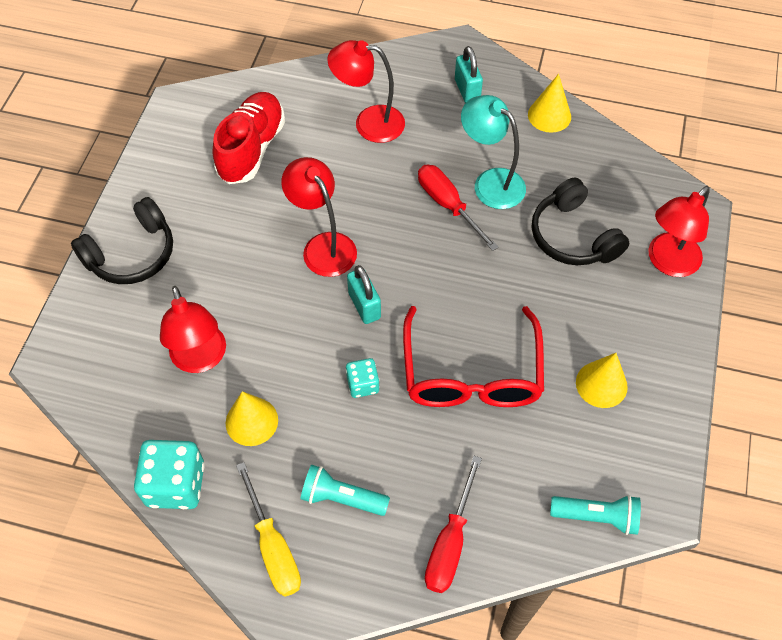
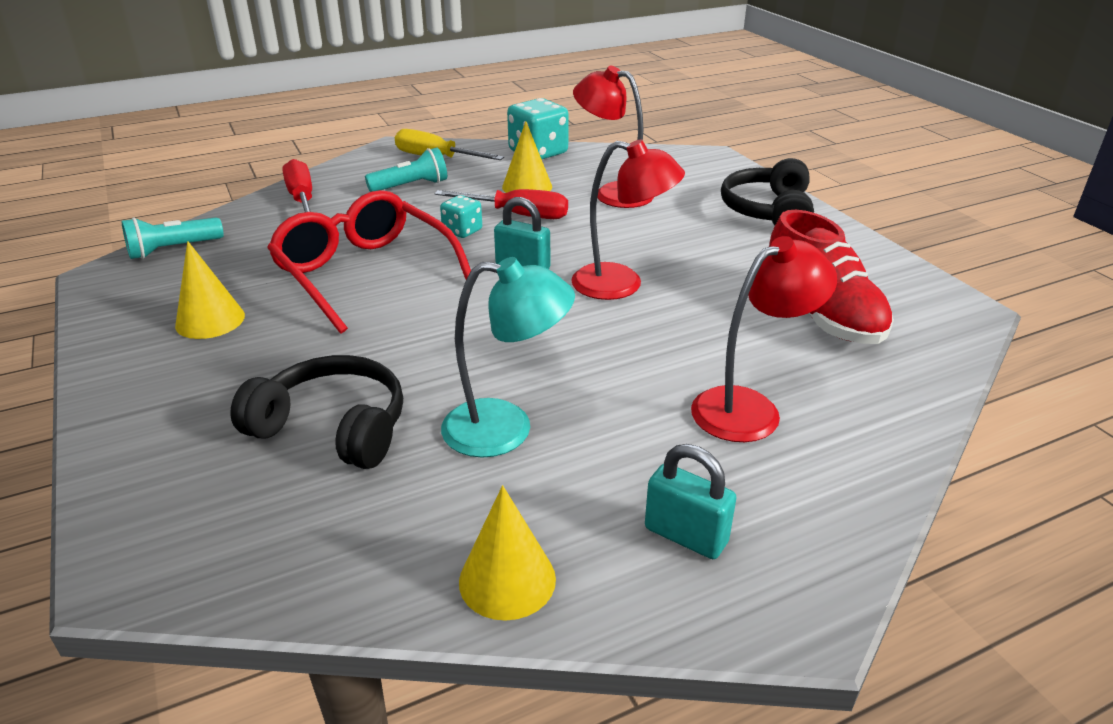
camera: 140 degrees right, 25 degrees down
(448, 205) = (534, 377): red screwdriver -> red screwdriver (517, 215)
(667, 262) = (161, 466): red lamp -> none

